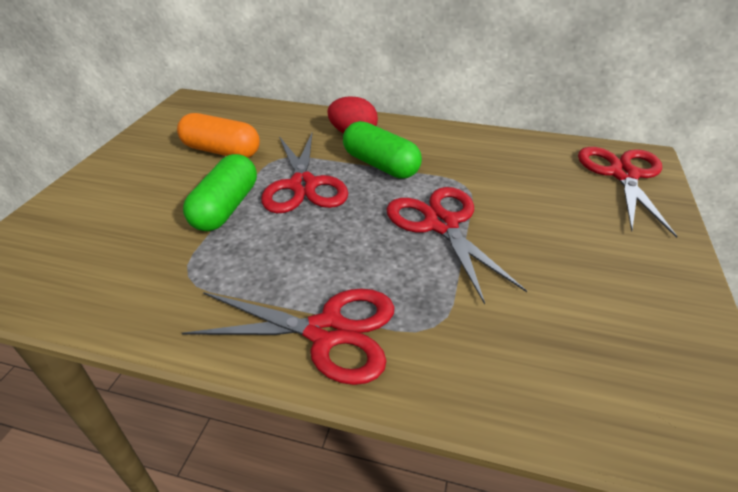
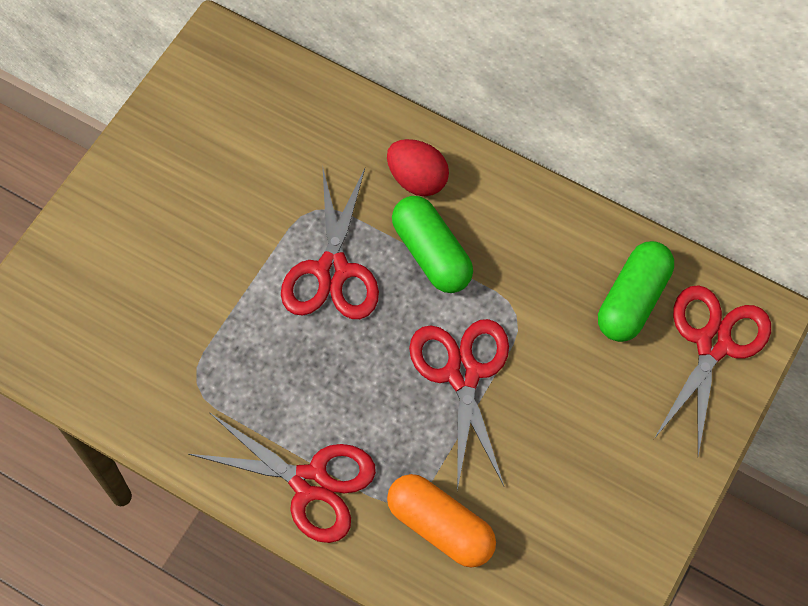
camera: 15 degrees right, 25 degrees up
(221, 151) = (248, 178): orange capsule -> orange capsule (440, 526)
(226, 208) = (242, 289): green capsule -> green capsule (632, 300)

